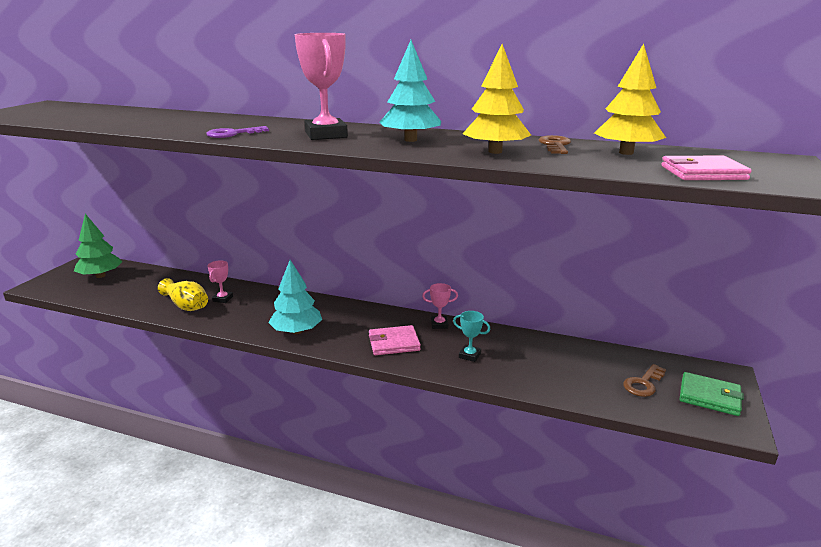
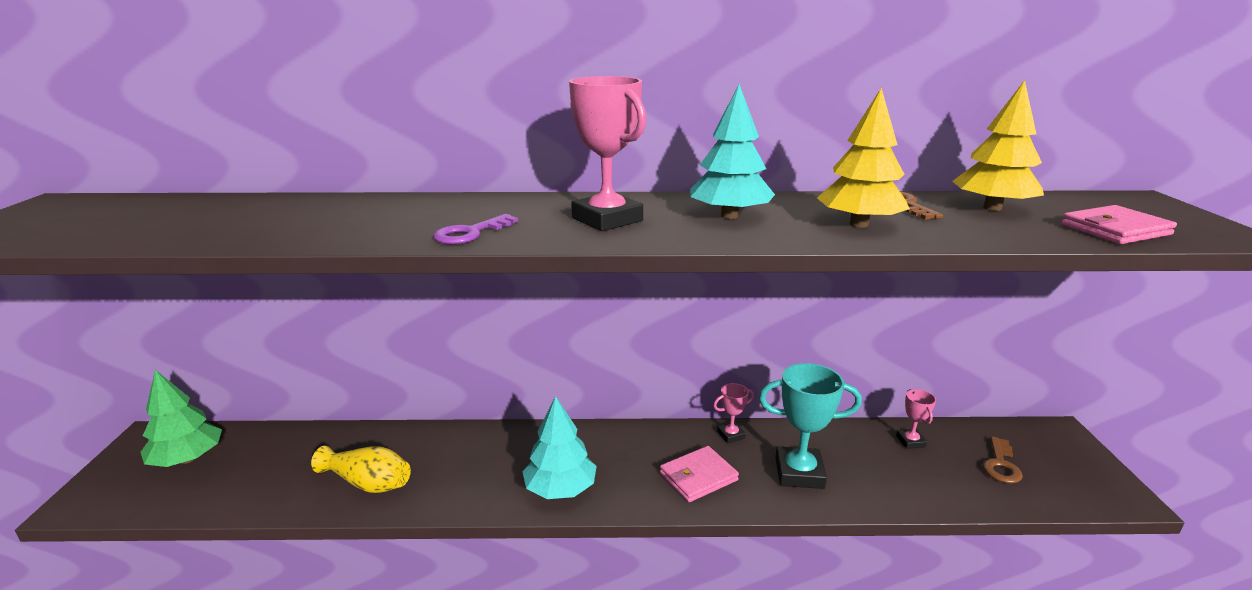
camera: 20 degrees left, 0 degrees up
(223, 299) = (417, 458): pink trophy -> pink trophy (910, 441)
(469, 355) = (799, 473): turquoise trophy -> turquoise trophy, size x1.94
(709, 396) = (1071, 465): green wallet -> none

